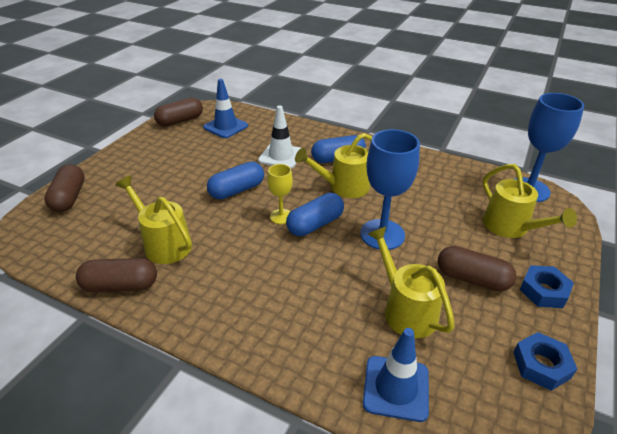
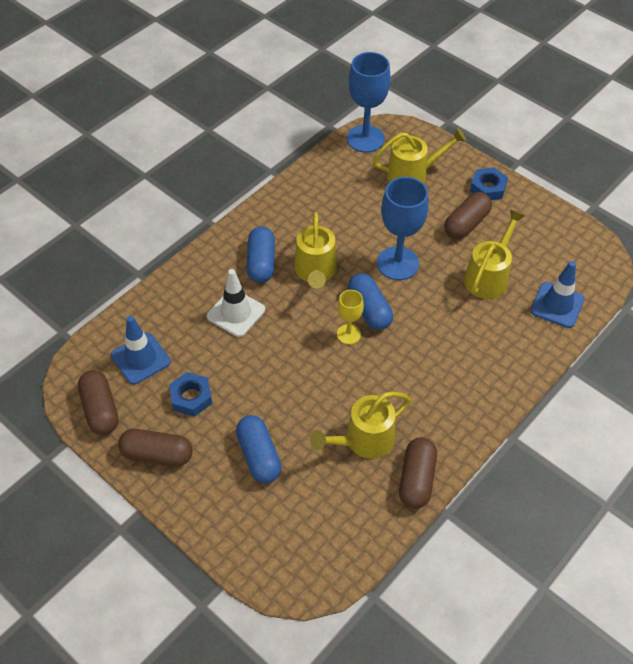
camera: 75 degrees left, 15 degrees up
(69, 198) = (249, 539): brown capsule -> brown capsule (157, 454)
(237, 190) = (290, 365): blue capsule -> blue capsule (259, 456)
(405, 309) = (488, 276): yellow watering can -> yellow watering can turned 135 degrees clockwise
(541, 365) = (551, 221): blue nut -> blue nut (191, 397)

